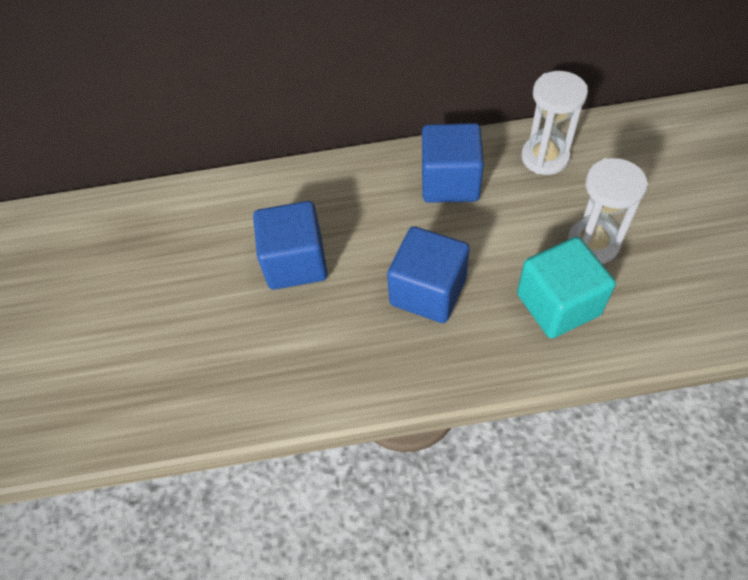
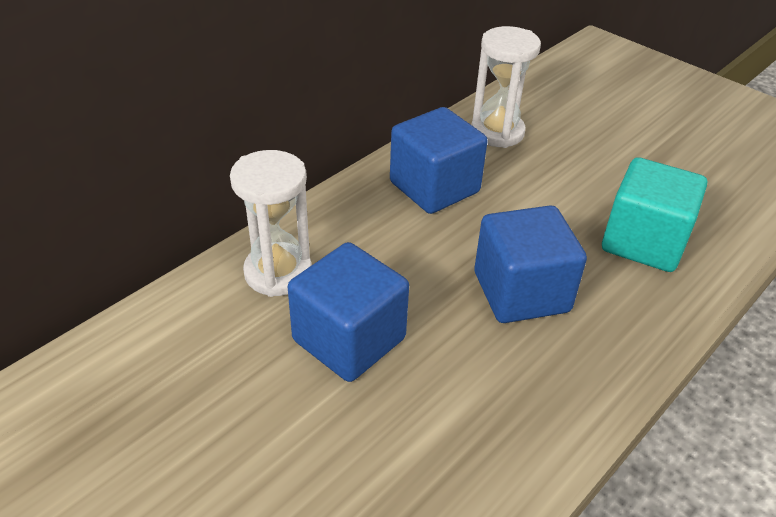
camera: 45 degrees left, 15 degrees down
(592, 243) = (613, 181): white hourglass -> white hourglass (278, 272)

